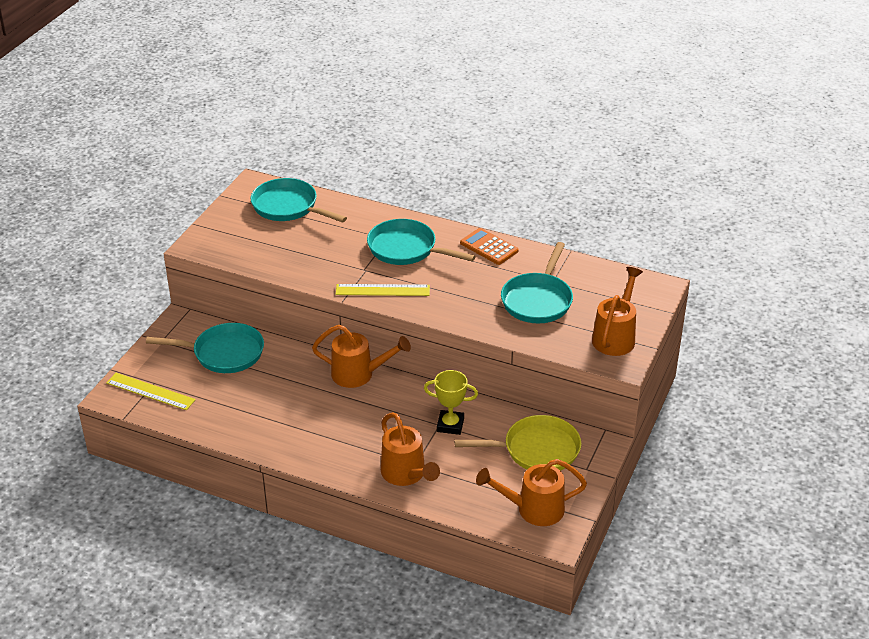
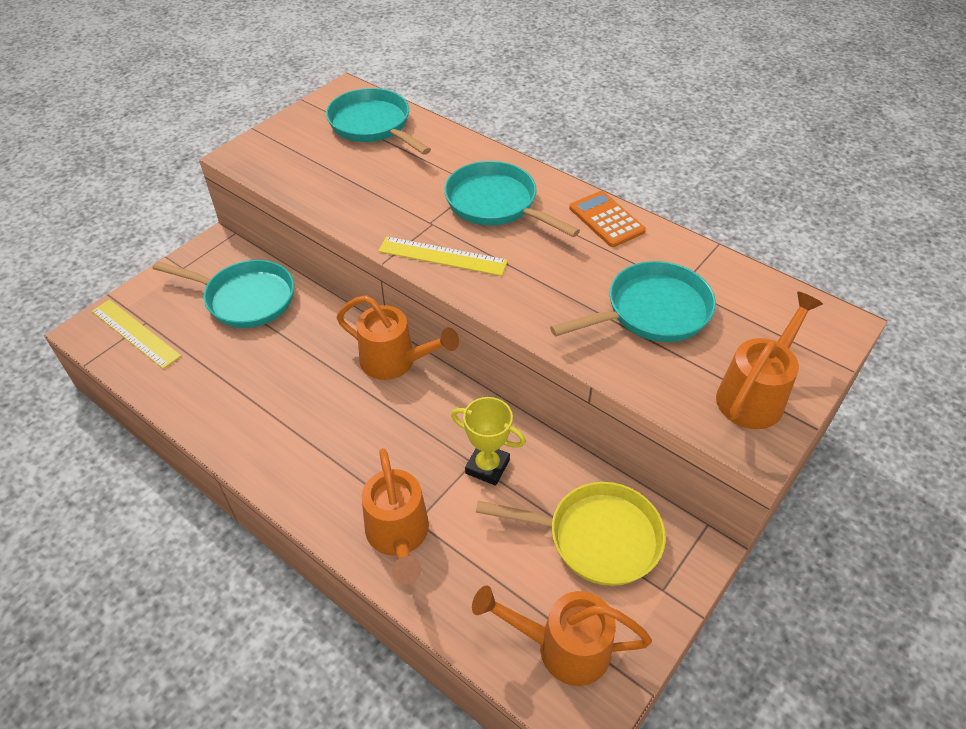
camera: 15 degrees right, 10 degrees up
(538, 300) = (652, 311): turquoise pan -> turquoise pan turned 150 degrees counterclockwise

